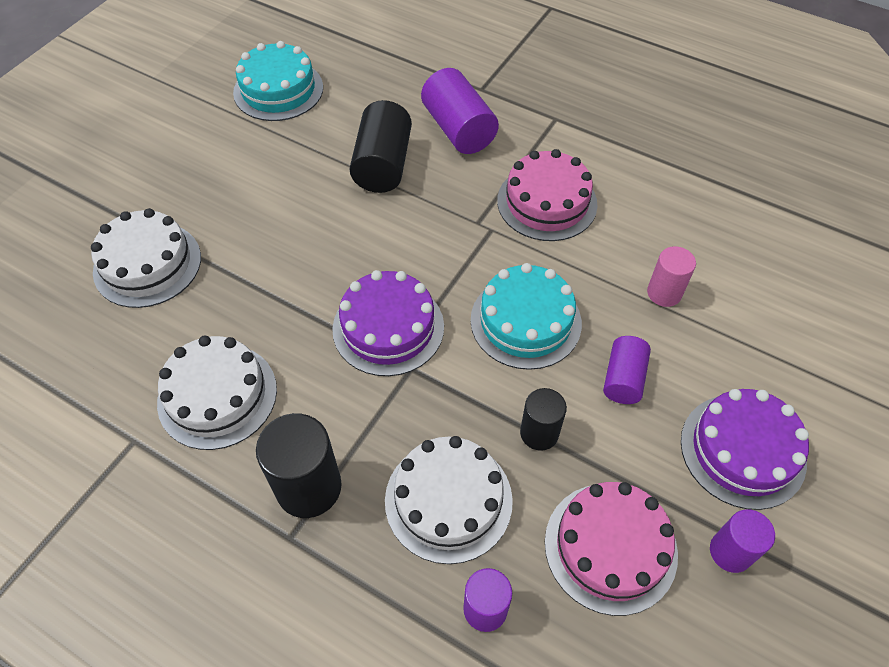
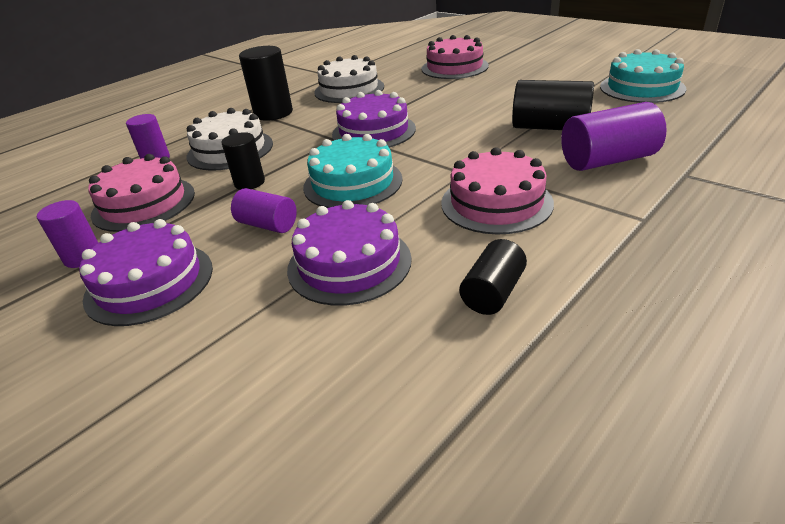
camera: 105 degrees right, 20 degrees down
(147, 264) = (454, 67): white cake -> pink cake
(664, 293) = (349, 263): pink cylinder -> purple cake
(670, 200) = (493, 293): none -> black cylinder

